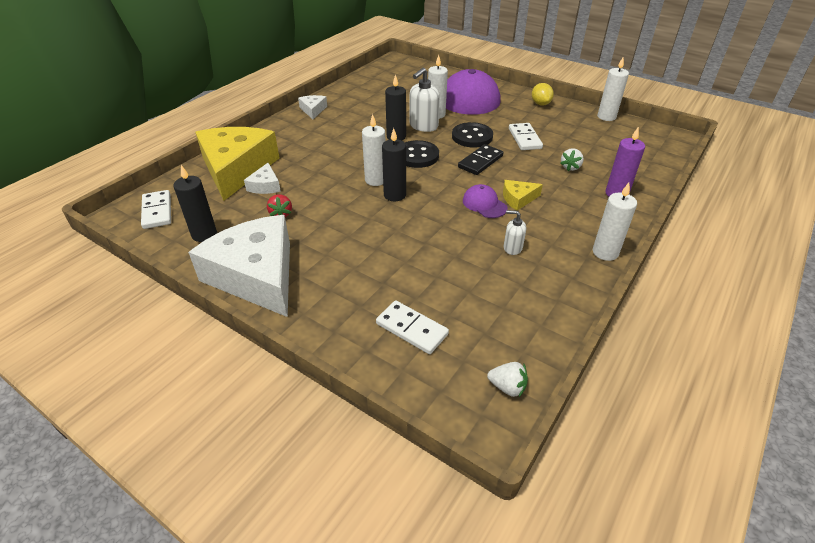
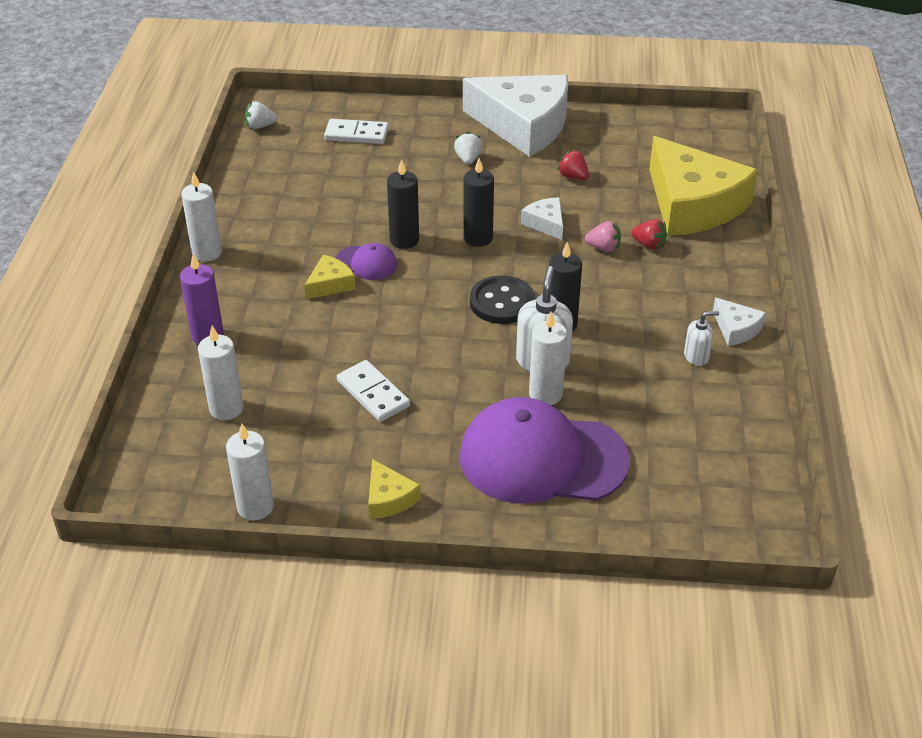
camera: 150 degrees right, 0 degrees up
(157, 211) = (694, 138): white domino -> none
(204, 234) = (617, 137): black candle -> black candle (404, 240)
(265, 186) = (631, 198): white cheese -> white cheese (546, 223)
(297, 156) = (649, 245): none -> red strawberry
(324, 164) = (603, 248): none -> pink strawberry
(375, 180) = (518, 248): white candle -> white candle (226, 409)
(472, 137) = (454, 366): black button -> none
(480, 161) = (411, 324): black domino -> none
(512, 248) = (307, 224): white soap dispenser -> white soap dispenser (696, 356)
(540, 104) = (388, 498): yellow lemon -> yellow cheese
(570, 167) = (282, 360): white strawberry -> white strawberry (468, 159)

